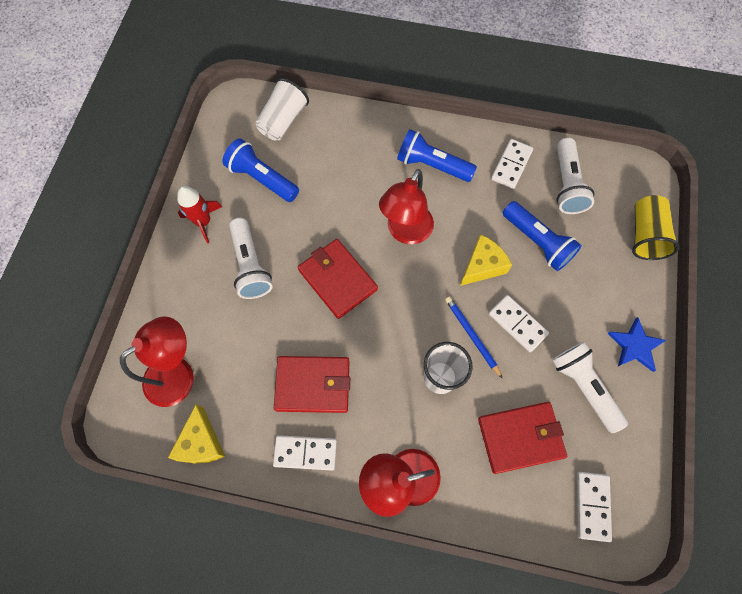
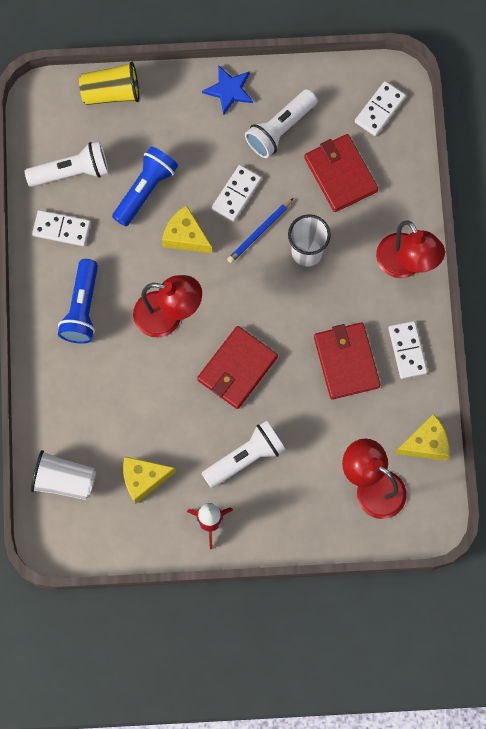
camera: 105 degrees left, 5 degrees up
(262, 179) = (143, 479): blue flashlight -> yellow cheese
(592, 506) = (379, 109): white domino -> white domino turned 45 degrees counterclockwise

